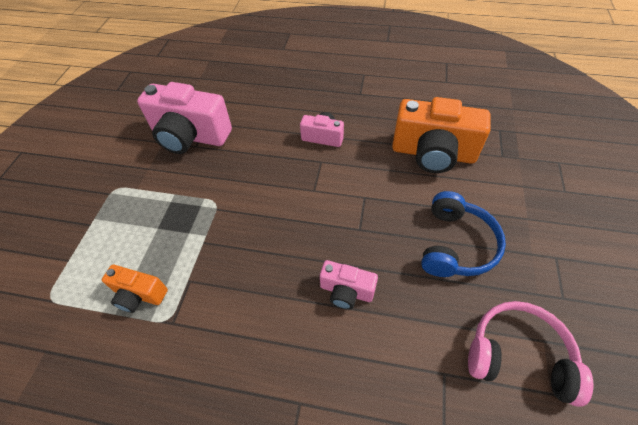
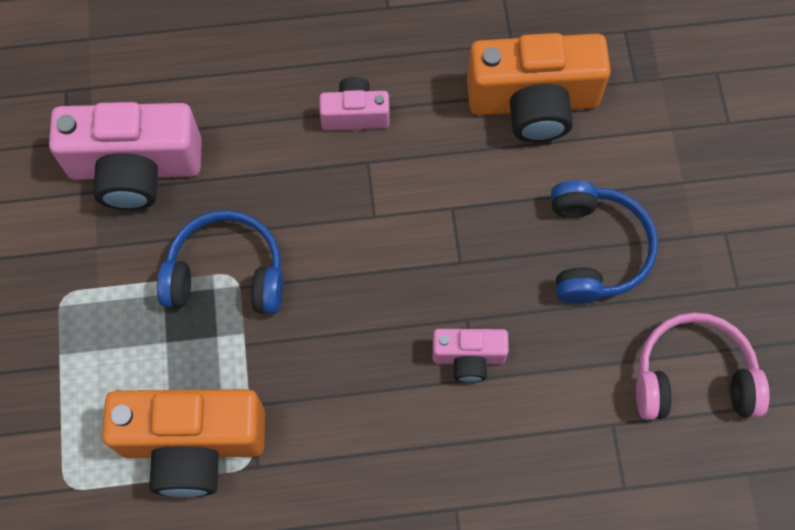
camera: 20 degrees left, 15 degrees up
(139, 294) = (193, 444): orange camera -> orange camera, size x1.94
(212, 199) = (226, 273): none -> blue headphones

